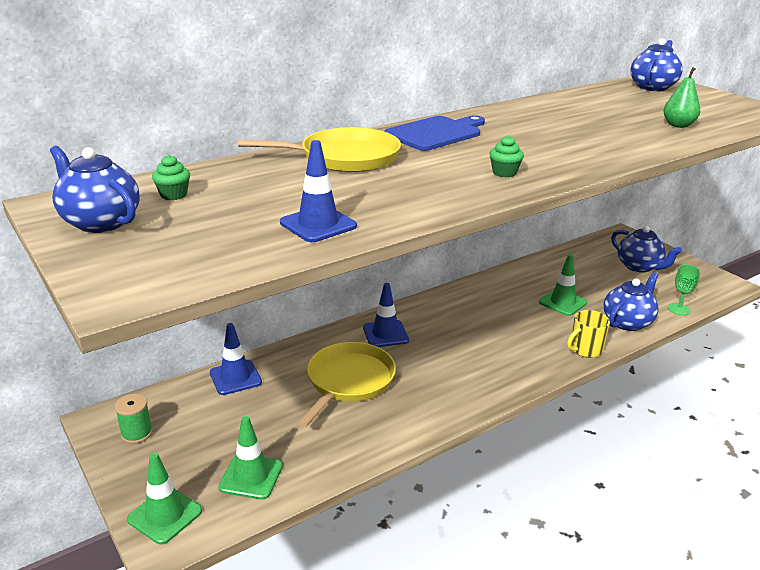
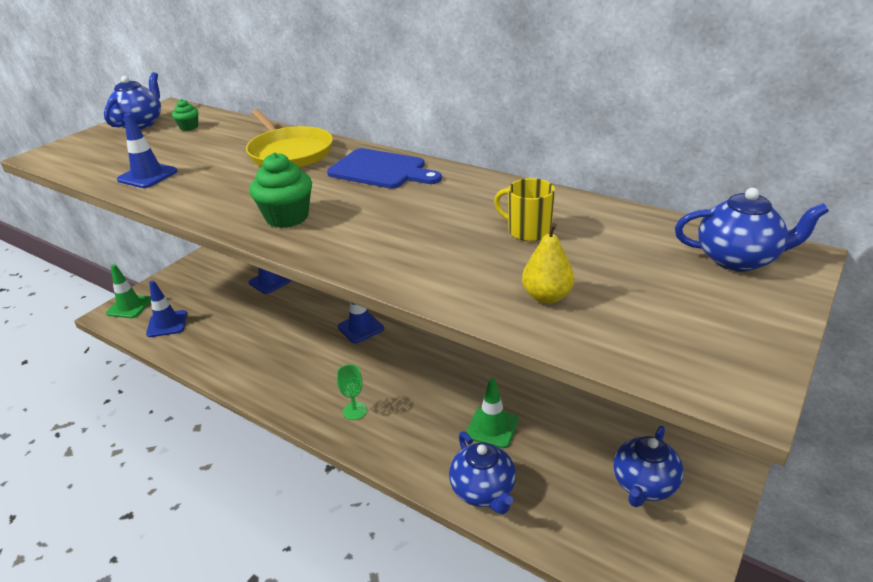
camera: 70 degrees right, 5 degrees up
(136, 433) = (200, 269): green spool -> none
(251, 477) = (167, 324): green traffic cone -> blue traffic cone
(348, 381) = (285, 330): yellow pan -> none
(504, 173) = (287, 217): green cupcake -> green cupcake, size x1.79
(585, 349) = (402, 462): yellow mug -> yellow mug (528, 231)
(628, 322) = (483, 491): blue teapot -> blue teapot turned 45 degrees clockwise
(678, 125) = (546, 297): green pear -> yellow pear
(679, 309) = (551, 541): green goblet -> green goblet (354, 411)

